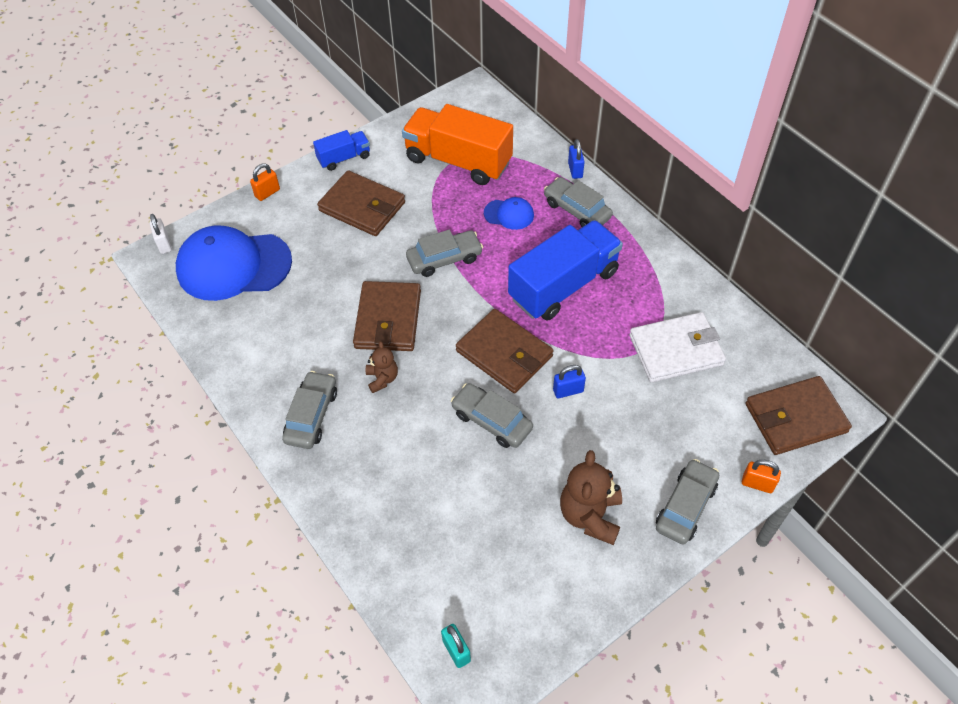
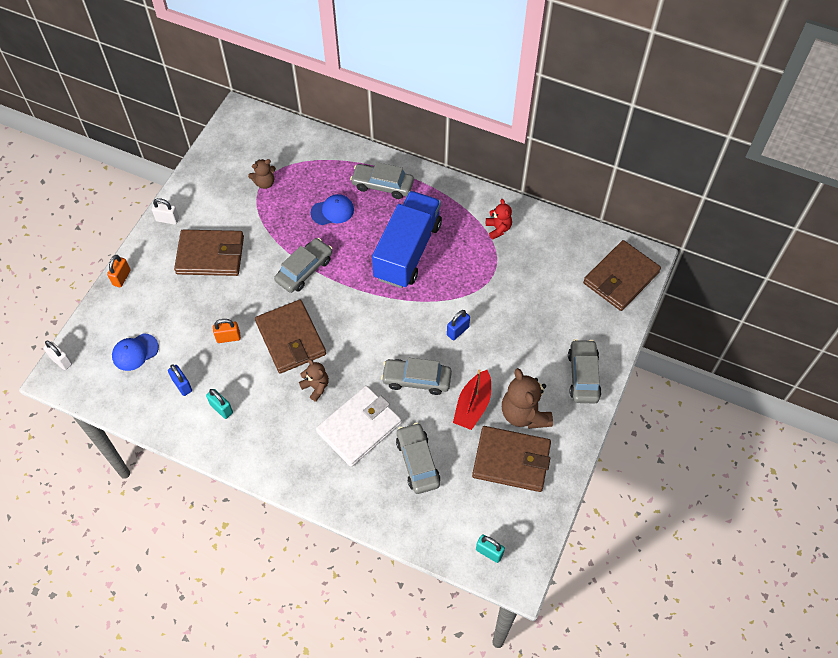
camera: 30 degrees left, 5 degrees up
(233, 266) = (135, 352): blue cap -> blue cap, size x0.46
(276, 356) = (221, 408): none -> turquoise padlock
(311, 415) = (280, 441): grey car -> grey car (418, 462)
(344, 158) = (167, 219): blue truck -> white padlock
(458, 161) = (264, 183): orange truck -> brown teddy bear
(504, 354) = (395, 324): brown wallet -> brown wallet (511, 460)
(536, 478) = (473, 405): none -> red boat
(575, 170) = (362, 152): blue padlock -> blue padlock (182, 385)
(676, 350) = (515, 265): white wallet -> white wallet (359, 427)
(678, 304) = (498, 229): none -> red teddy bear
(757, 484) = (620, 337): orange padlock -> orange padlock (228, 337)

